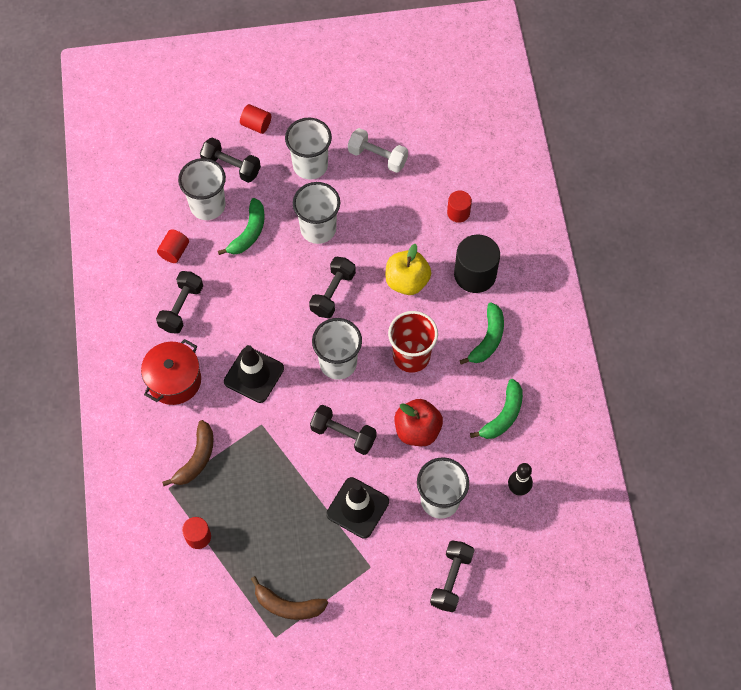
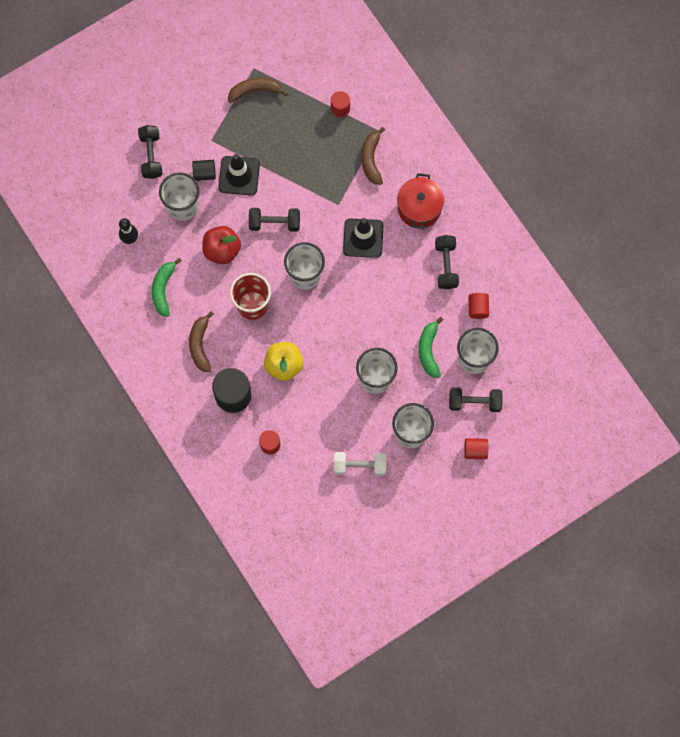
camera: 155 degrees right, 10 degrees up
(333, 293) = (337, 329): black dumbbell -> none
(397, 529) = (204, 173): none -> black cylinder
(488, 339) = (200, 345): green banana -> brown banana

